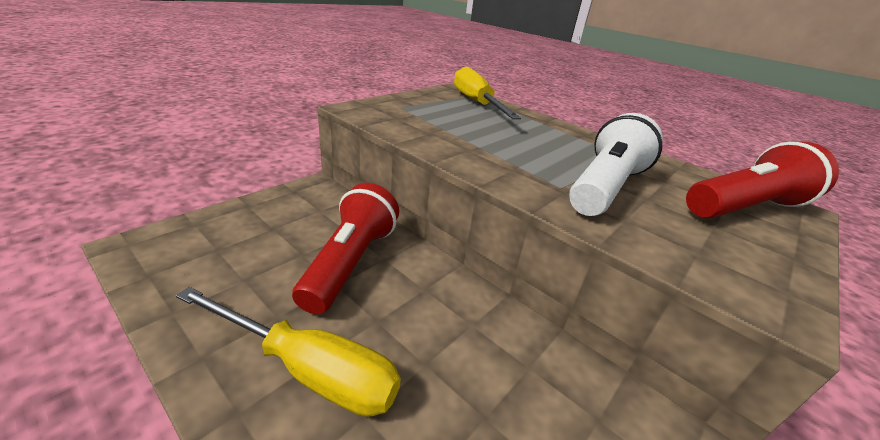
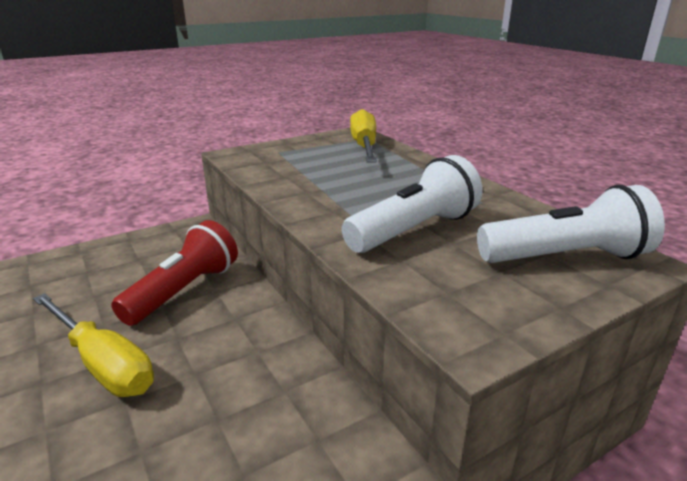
camera: 20 degrees right, 5 degrees down
(744, 208) = (565, 257): red flashlight -> white flashlight

